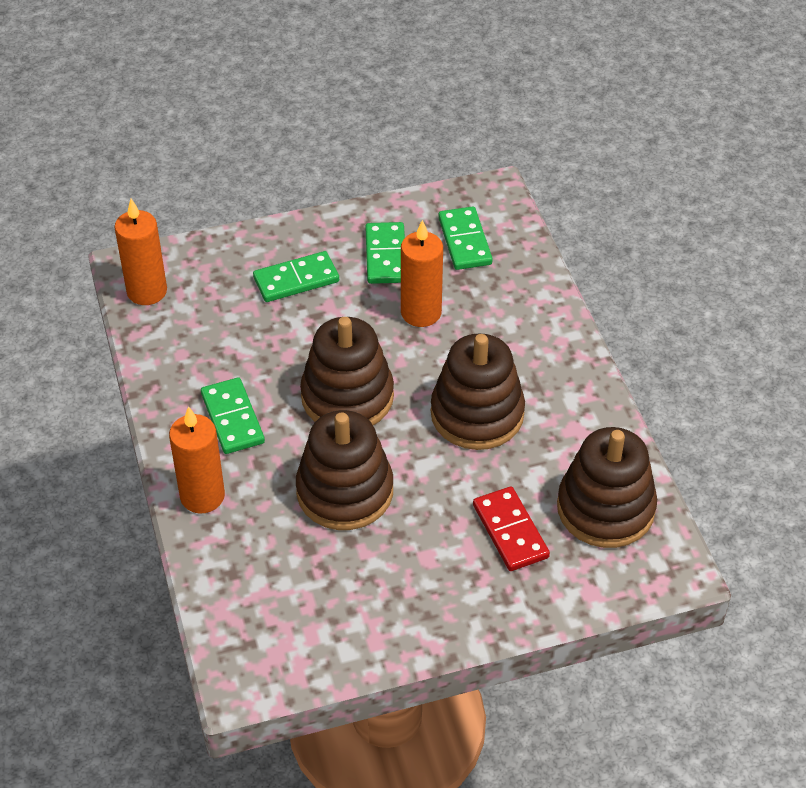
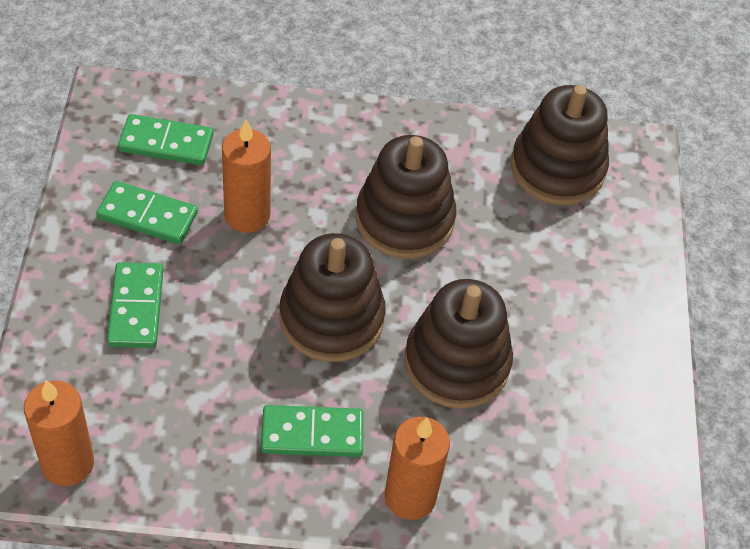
camera: 75 degrees left, 5 degrees up
(510, 531) = (557, 247): red domino -> none

